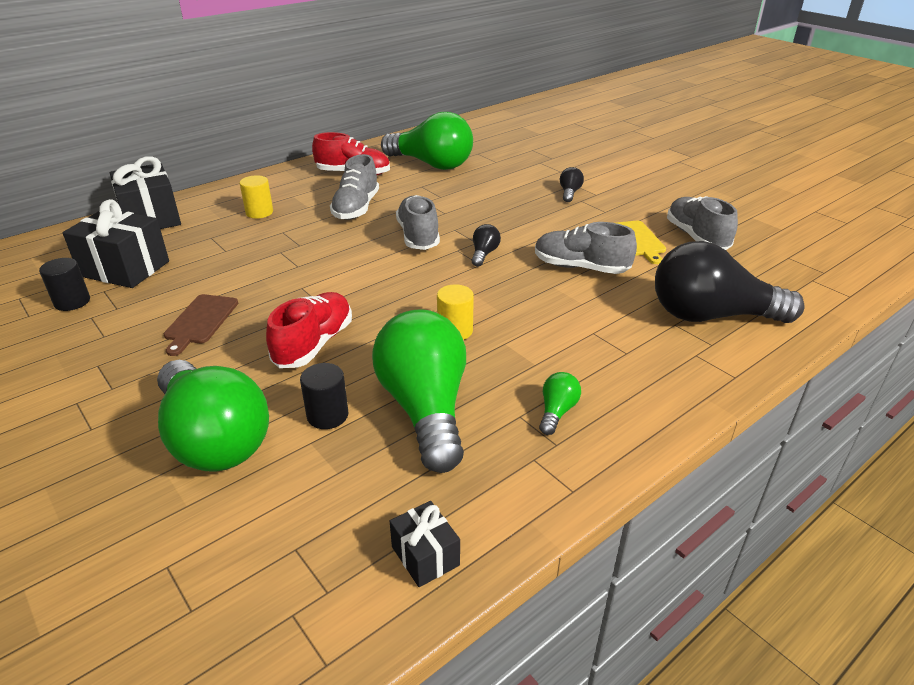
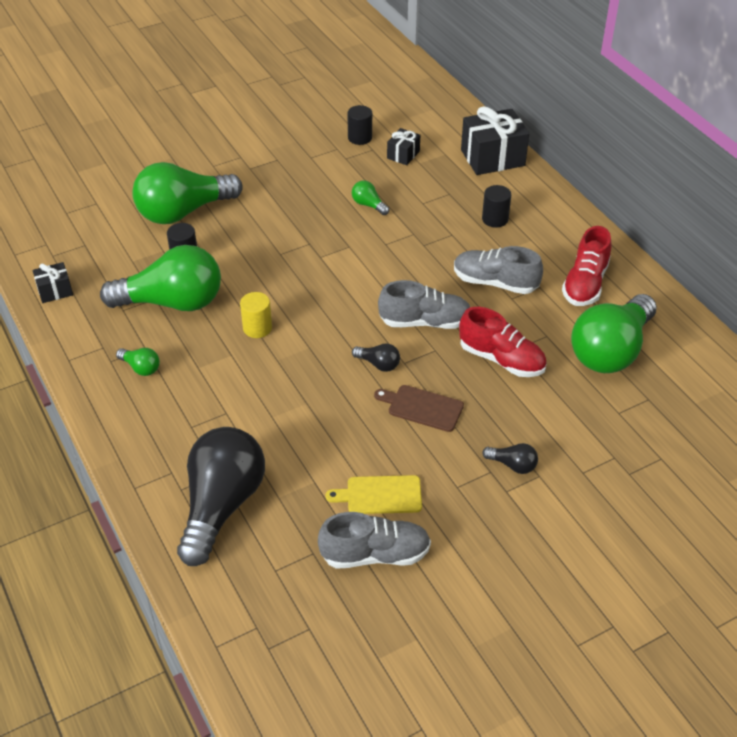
camera: 100 degrees right, 10 degrees up
(125, 269) = (403, 155): black gift -> black gift, size x0.52
(200, 321) = (315, 197): brown cutting board -> brown cutting board (422, 407)
(223, 282) = (368, 205): none -> green light bulb
(259, 212) = (495, 219): yellow cylinder -> black cylinder
(314, 344) = (266, 252): red shoe -> red shoe (501, 359)
(581, 267) = (334, 431): grey shoe -> none

